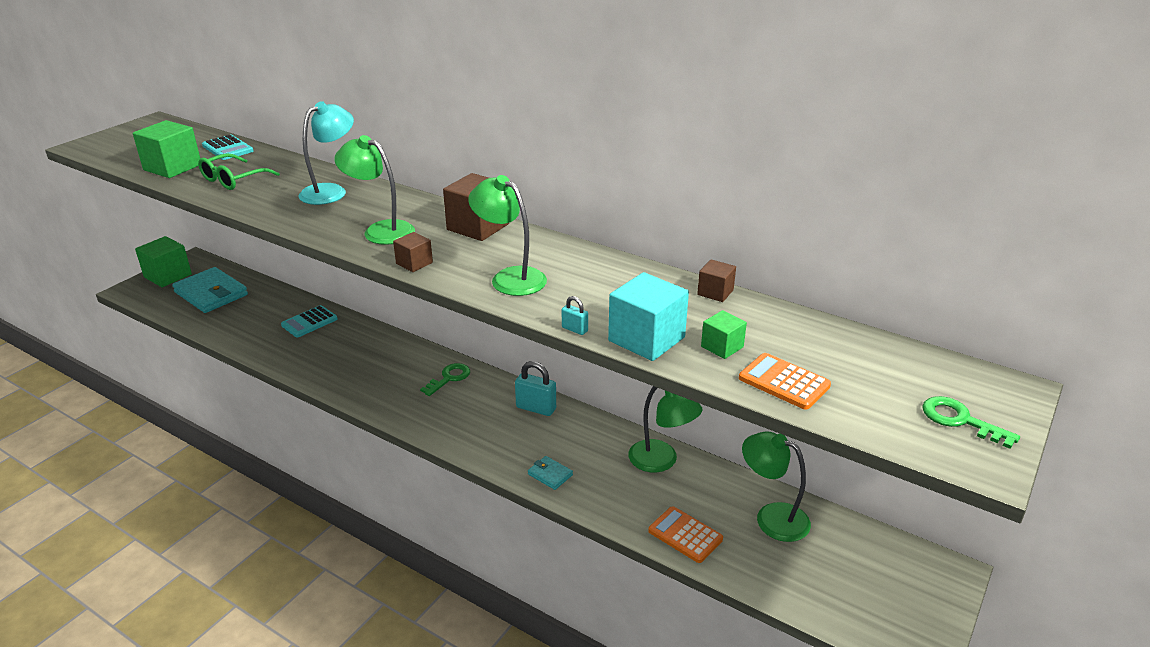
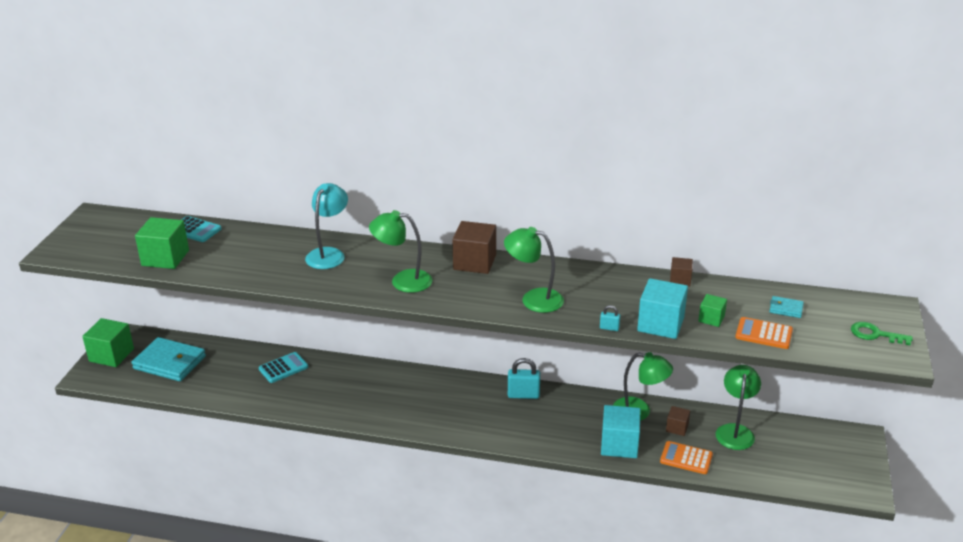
camera: 20 degrees left, 0 degrees up
(233, 180) = (233, 259): green glasses -> none
(309, 322) = (283, 368): turquoise calculator -> turquoise calculator turned 150 degrees counterclockwise
(414, 263) = (454, 302): brown cube -> brown cube (677, 428)
(449, 378) = (439, 388): green key -> none
(550, 474) = (567, 441): turquoise wallet -> turquoise wallet (786, 309)
(610, 495) = (619, 445): none -> turquoise cube
(772, 517) = (735, 431): green lamp -> green lamp turned 90 degrees clockwise

